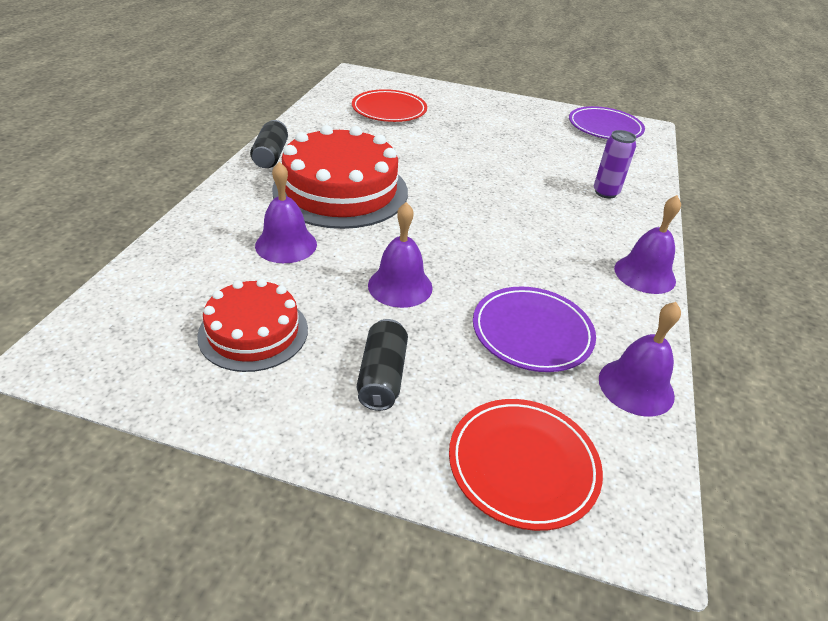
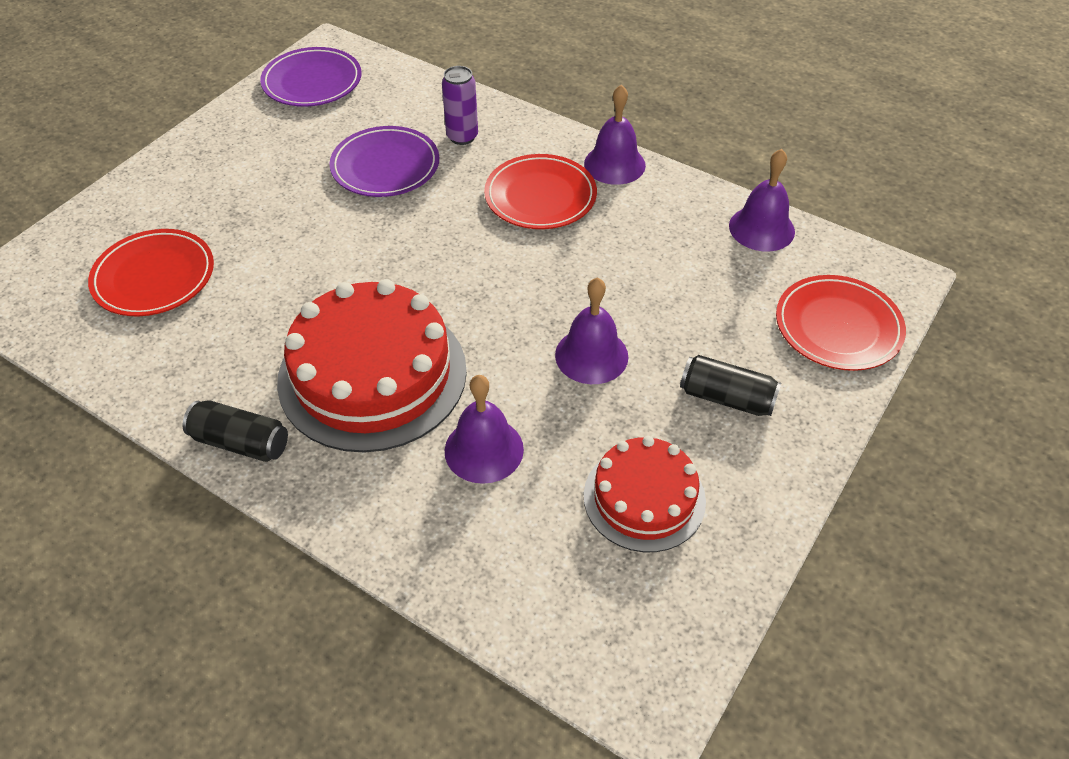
camera: 70 degrees left, 10 degrees up
(532, 332) = (684, 272): purple plate -> purple plate (385, 166)
(568, 238) = (540, 196): none -> red plate

